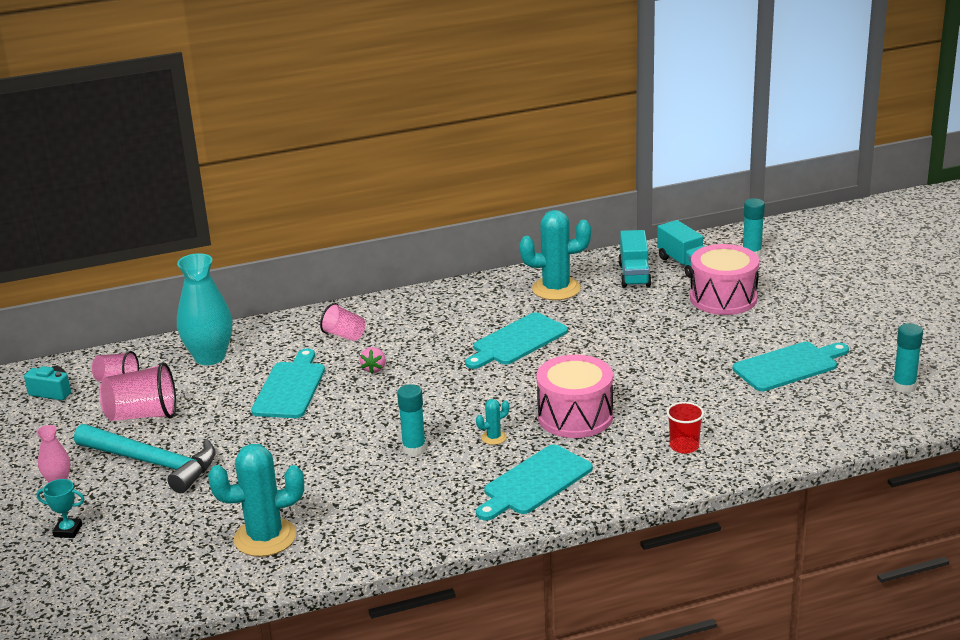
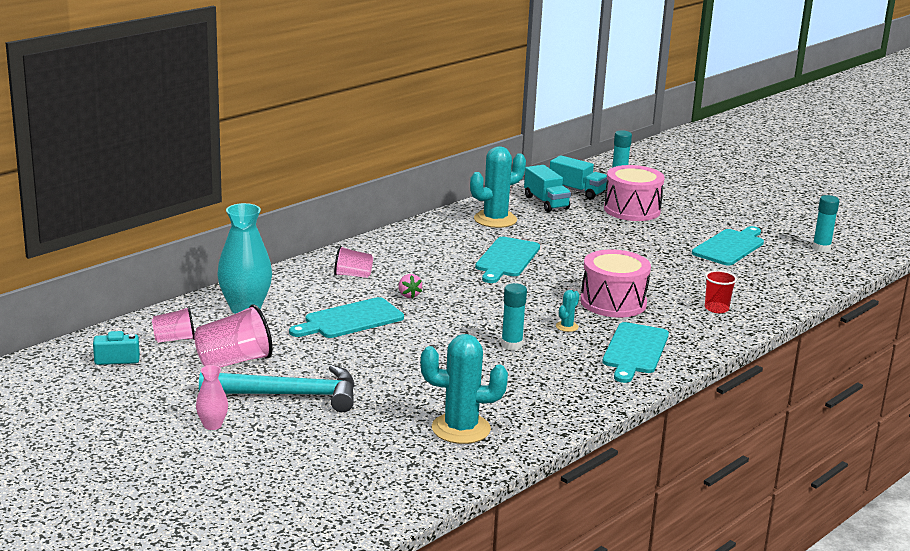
camera: 30 degrees left, 5 degrees down
(68, 531) = (270, 460): turquoise trophy -> none
(265, 537) = (461, 429): turquoise cactus -> turquoise cactus turned 45 degrees clockwise
(290, 388) = (350, 320): turquoise cutting board -> turquoise cutting board turned 105 degrees counterclockwise

